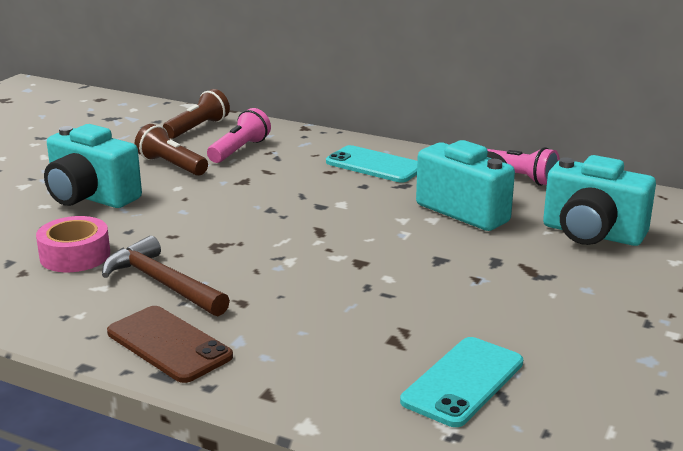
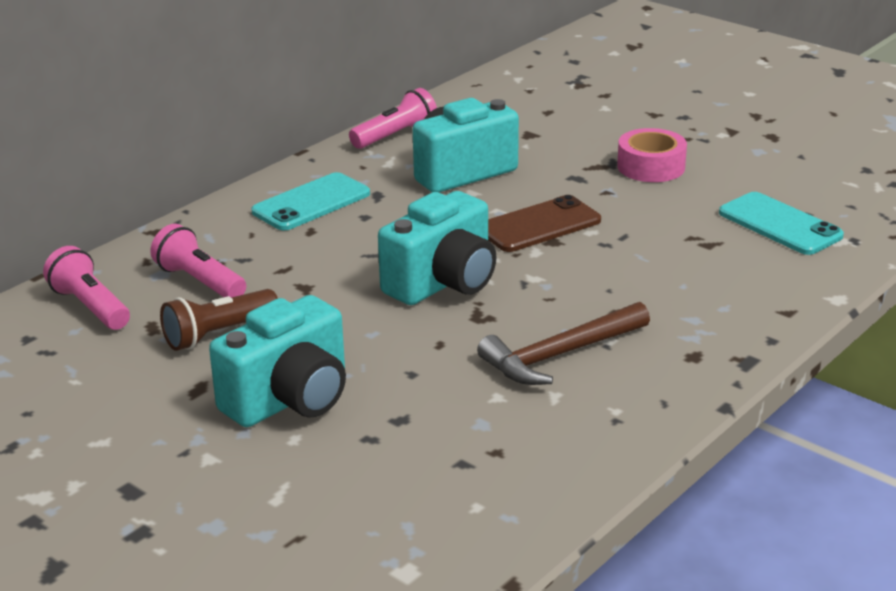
camera: 75 degrees left, 5 degrees up
(75, 255) = (465, 412): pink tape -> pink tape (651, 167)
(169, 344) = (692, 357): brown phone -> brown phone (539, 225)
(197, 128) = (90, 307): brown flashlight -> pink flashlight
(592, 234) = (540, 128): turquoise camera -> turquoise camera (443, 283)

